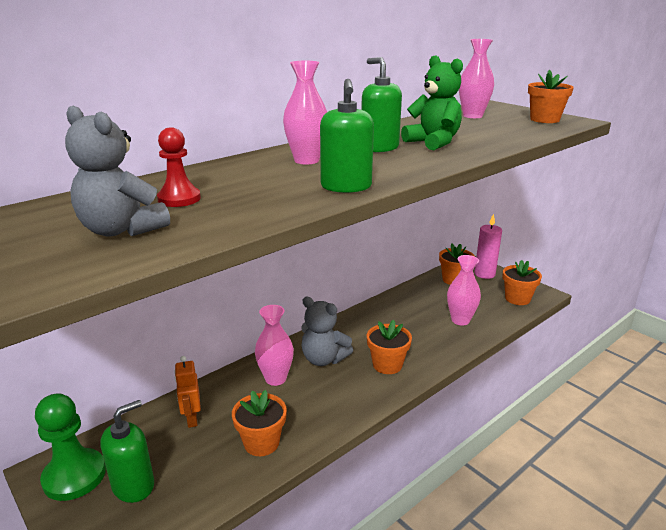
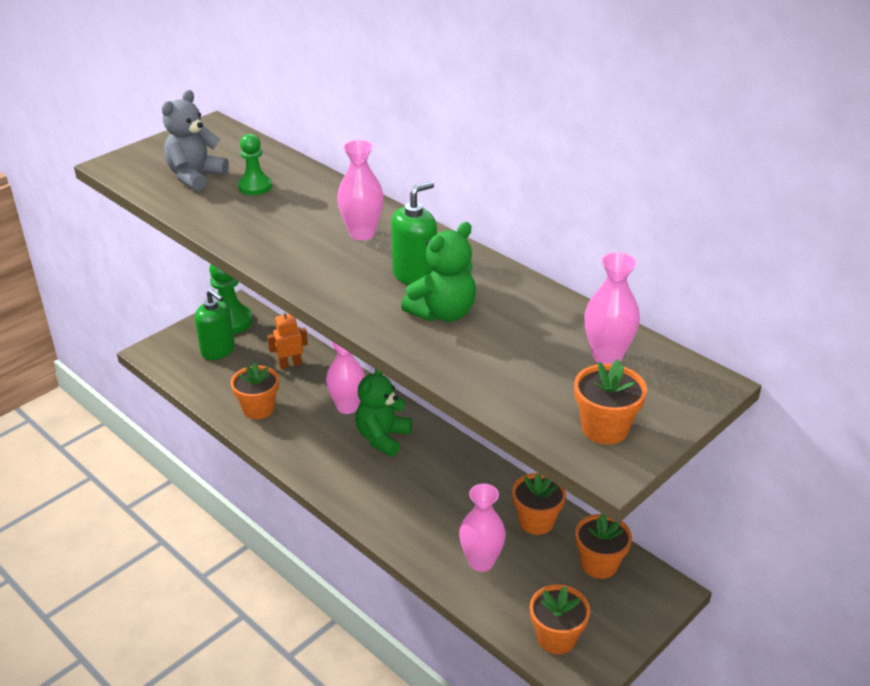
camera: 85 degrees right, 10 degrees up
(179, 199) = (255, 186): red pawn -> green pawn
(323, 359) = (382, 438): grey teddy bear -> green teddy bear
(346, 187) = (280, 259): green soap dispenser -> none
(387, 365) = (375, 488): orange flower pot -> orange flower pot (536, 521)
(484, 274) = (630, 605): pink candle -> none

